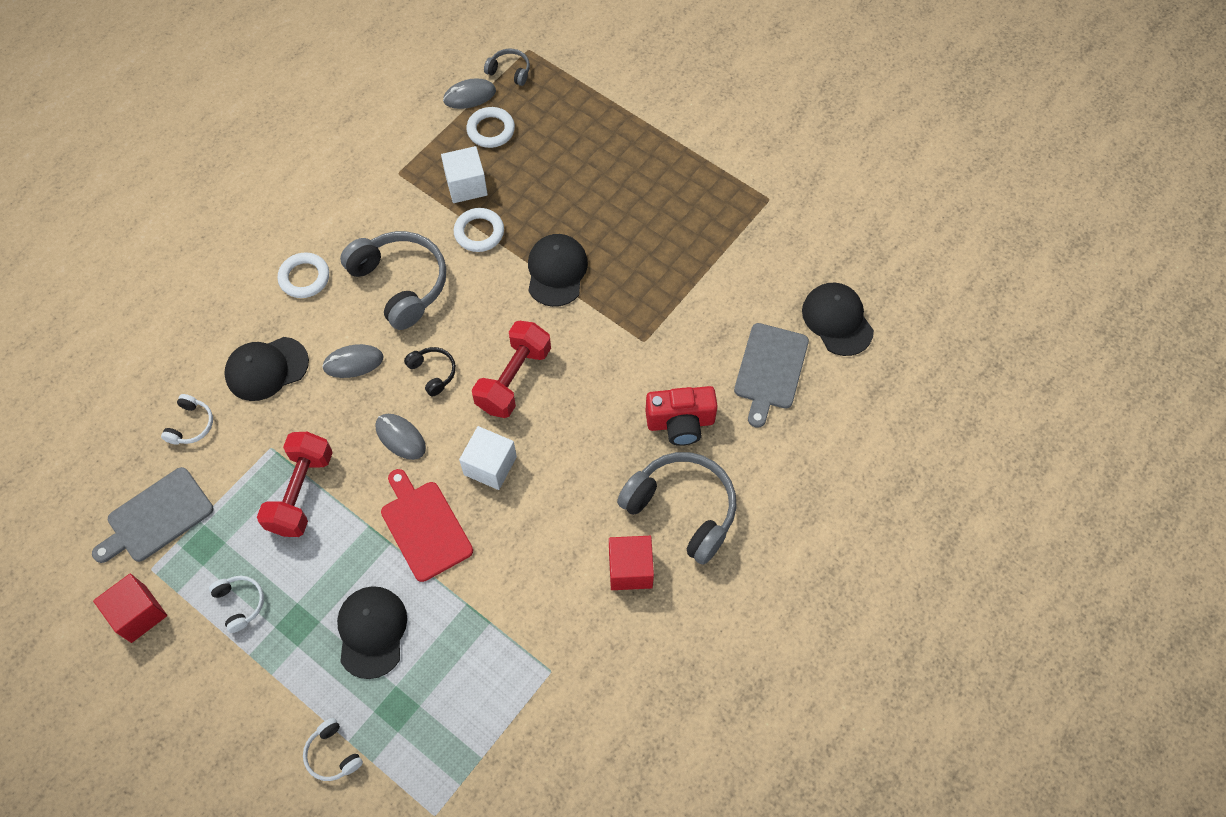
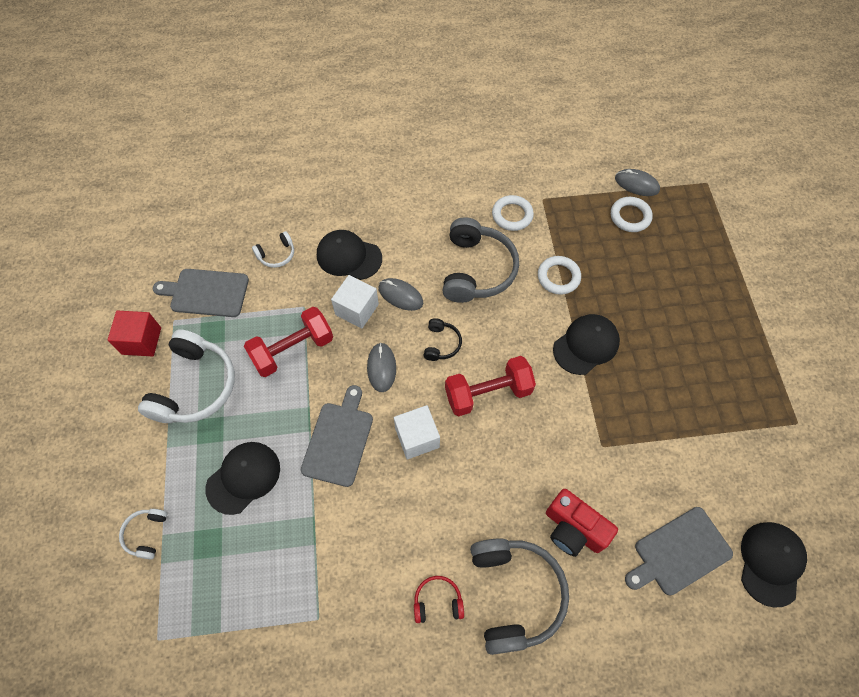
camera: 45 degrees right, 0 degrees up
(240, 603) = (195, 386): white headphones -> white headphones, size x2.11
(304, 278) = (424, 219): white ring -> white ring (512, 215)
(424, 527) = (339, 440): red cutting board -> grey cutting board
(466, 185) = (579, 240): white cube -> white cube (357, 309)
(509, 71) = (680, 188): grey headphones -> none
(630, 569) = (437, 601): red cube -> red headphones

